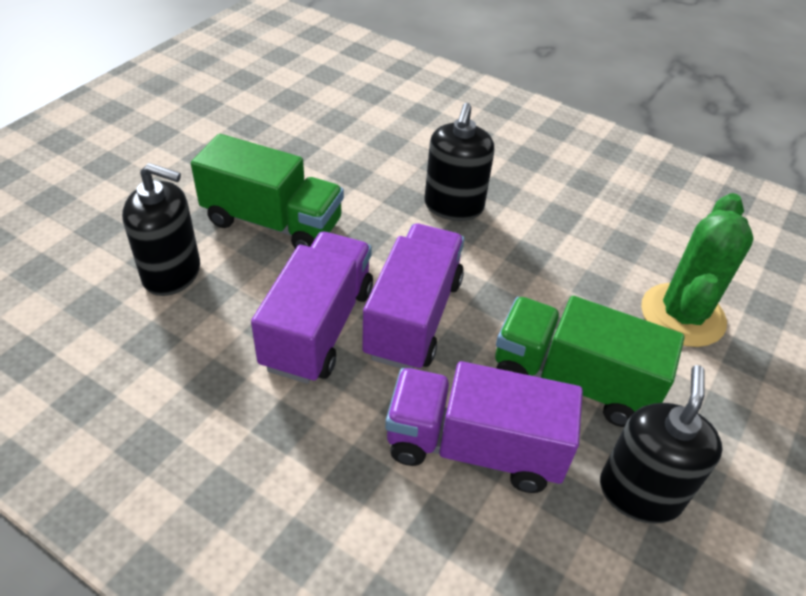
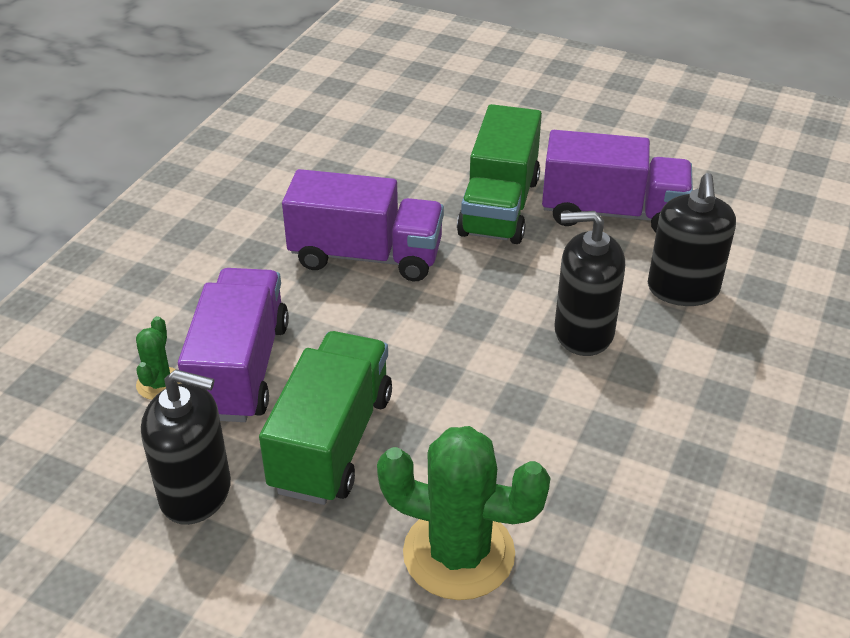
camera: 85 degrees right, 5 degrees down
(172, 273) = (410, 164): black soap dispenser -> black soap dispenser (683, 289)
(413, 317) = (394, 316): purple truck -> purple truck (612, 213)
(490, 527) = (159, 384): none -> green cactus

